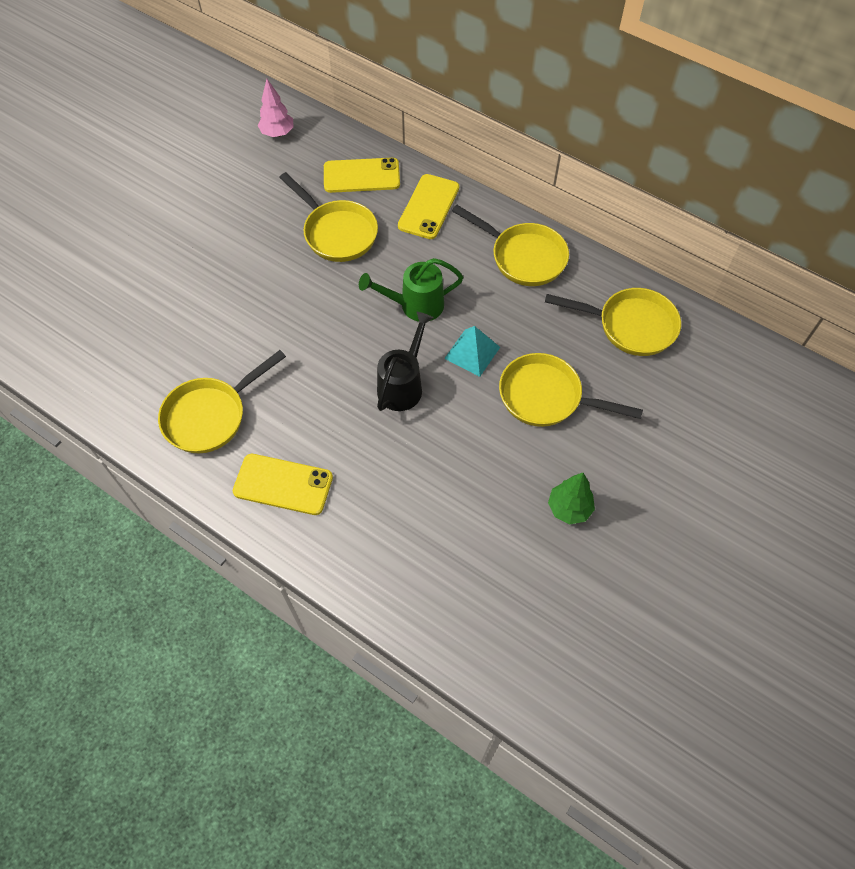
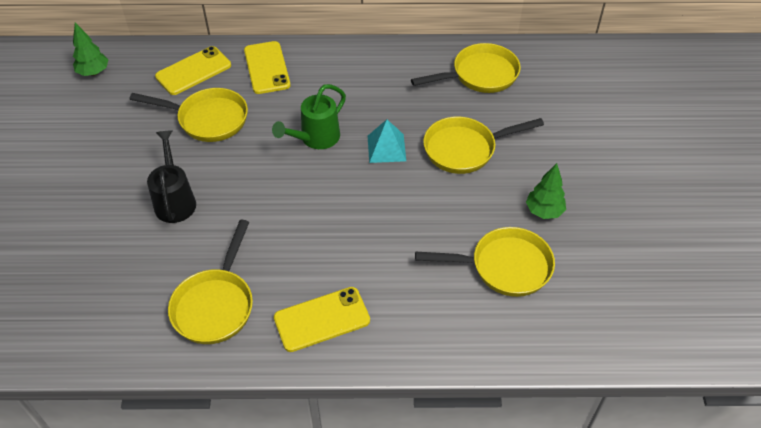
camera: 35 degrees left, 10 degrees down
(277, 133) = (94, 72): pink tree -> green tree
(403, 385) = (354, 197): black watering can -> black watering can (175, 200)
(523, 257) = (367, 67): yellow pan -> yellow pan (504, 266)

